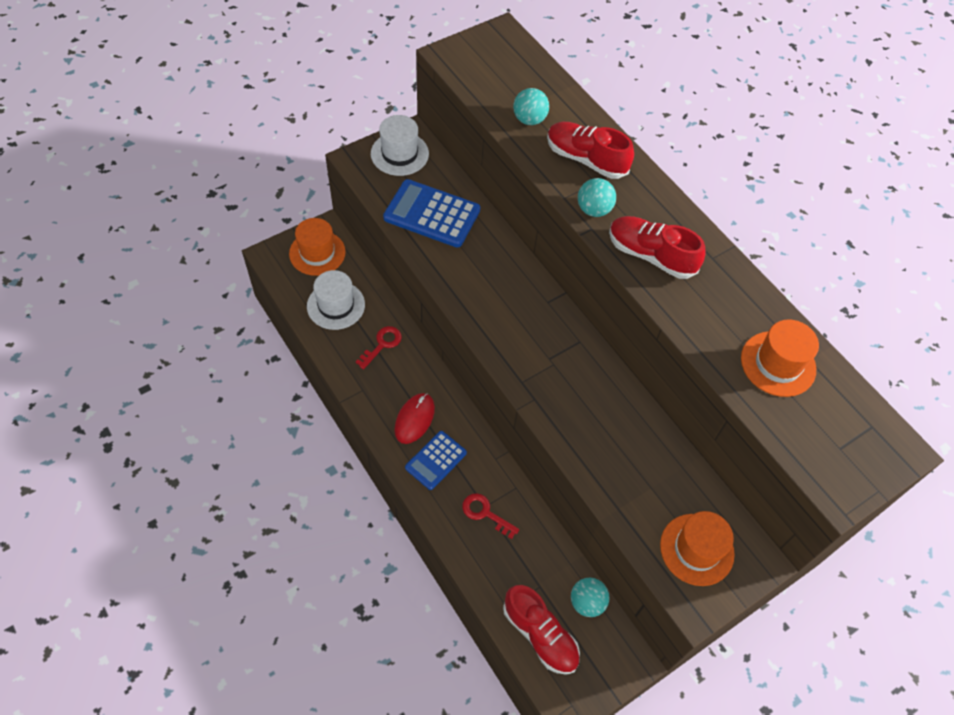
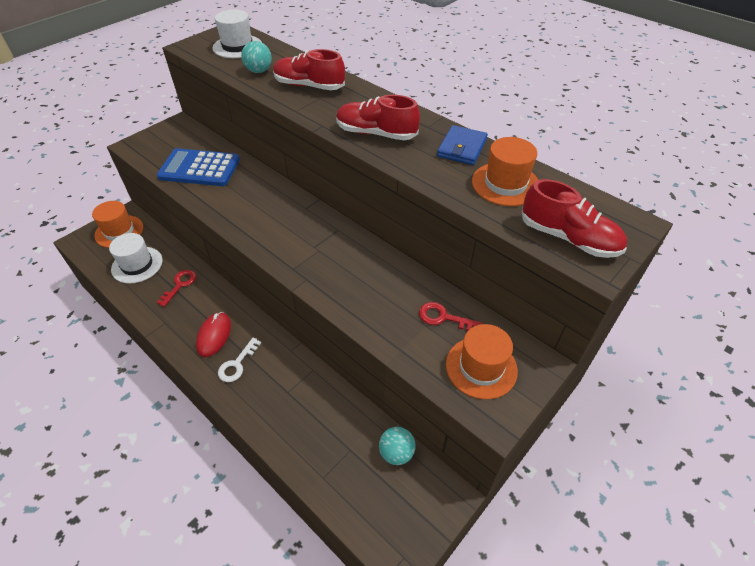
camera: 10 degrees left, 10 degrees down
(399, 154) = (169, 136): white hat -> white hat (237, 47)
(436, 460) = (237, 364): blue calculator -> white key
(485, 513) = (288, 398): red key -> red key (443, 318)
(540, 634) = (358, 495): red shoe -> red shoe (568, 238)
(593, 210) = (321, 114): turquoise ball -> none
(743, 300) = (462, 148): none -> blue wallet

